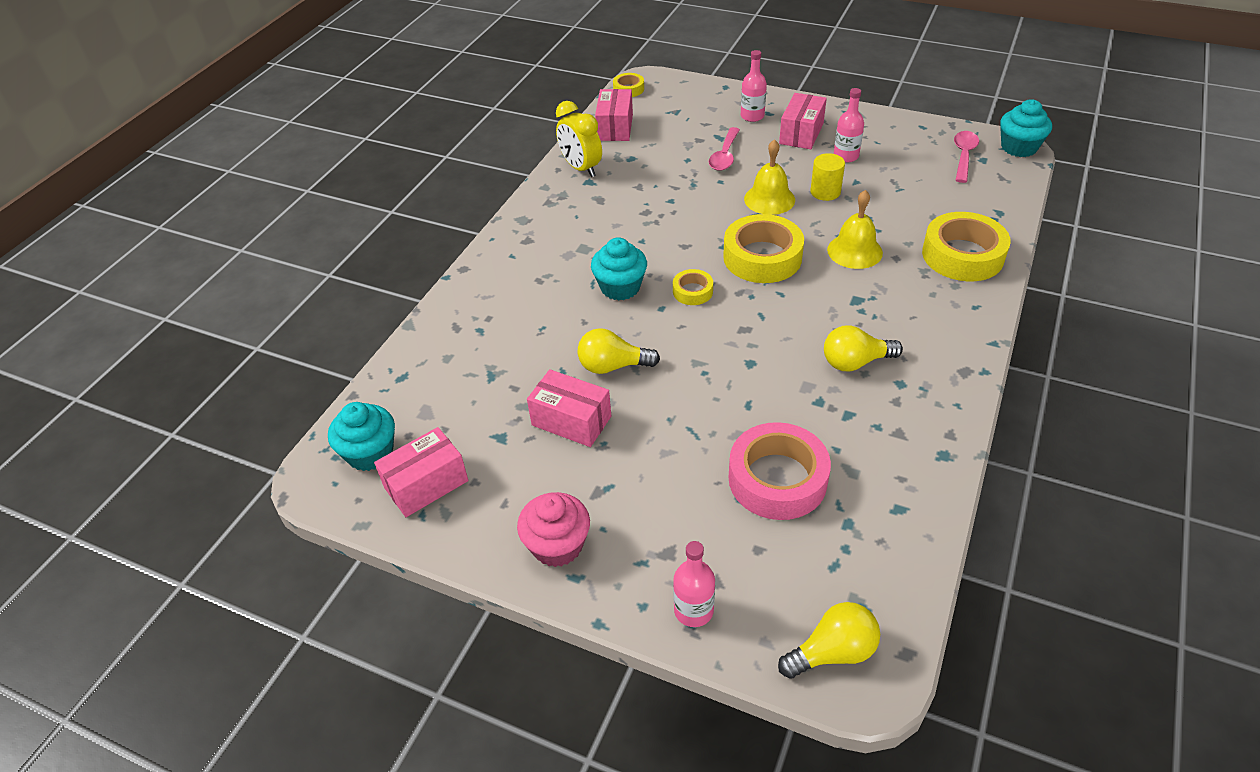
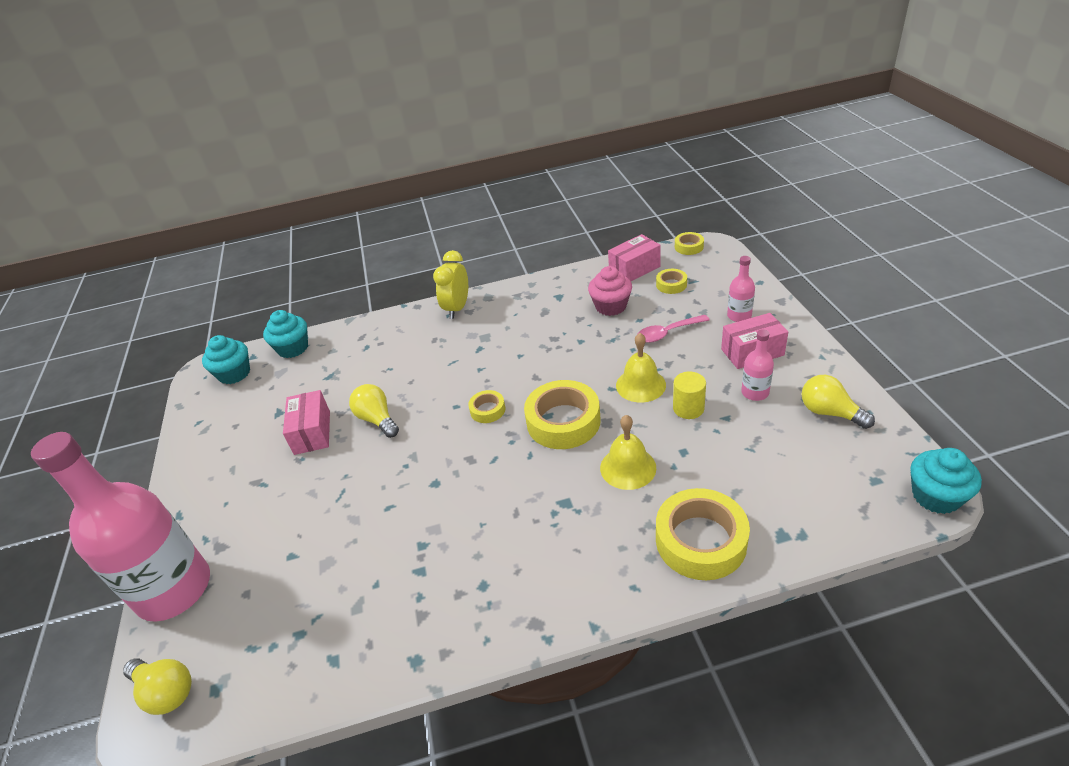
camera: 55 degrees right, 5 degrees down
(426, 484) = (222, 409): pink box -> none
(557, 545) = (201, 491): pink cupcake -> pink cupcake (611, 306)
(581, 168) = (569, 285): yellow clock -> yellow clock (457, 308)
(620, 287) = (459, 376): turquoise cupcake -> turquoise cupcake (293, 348)
(666, 122) = (671, 285): none -> yellow tape
(693, 610) = (174, 589): pink bottle -> pink bottle, size x2.41
(777, 479) = (321, 566): pink tape -> none
(855, 362) = (485, 542): yellow light bulb -> yellow light bulb (829, 412)
(963, 156) = (861, 464): pink spoon -> none

